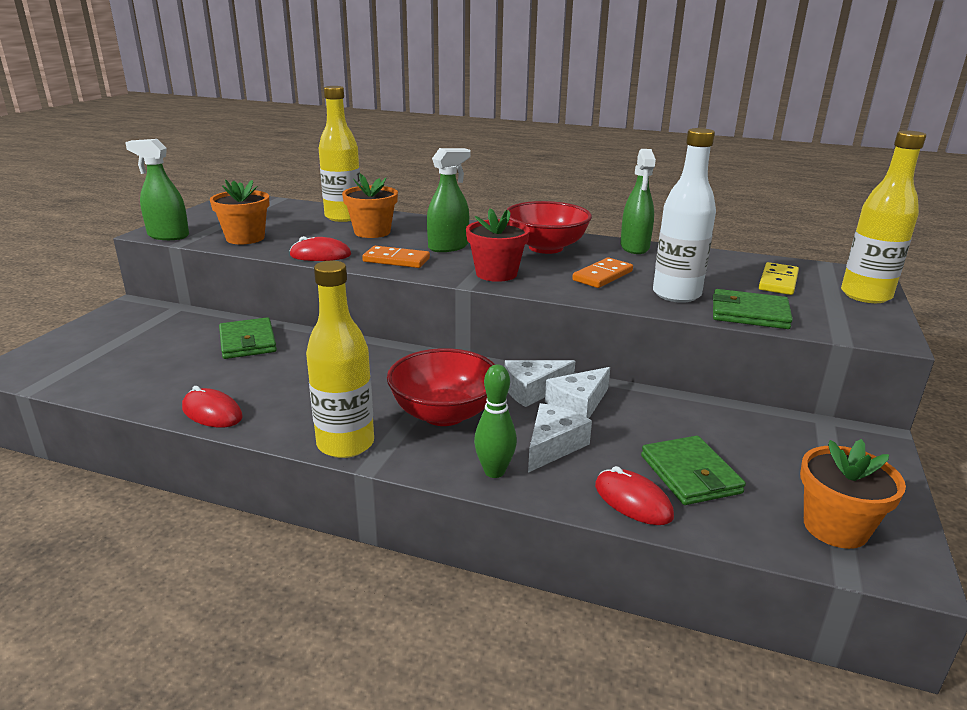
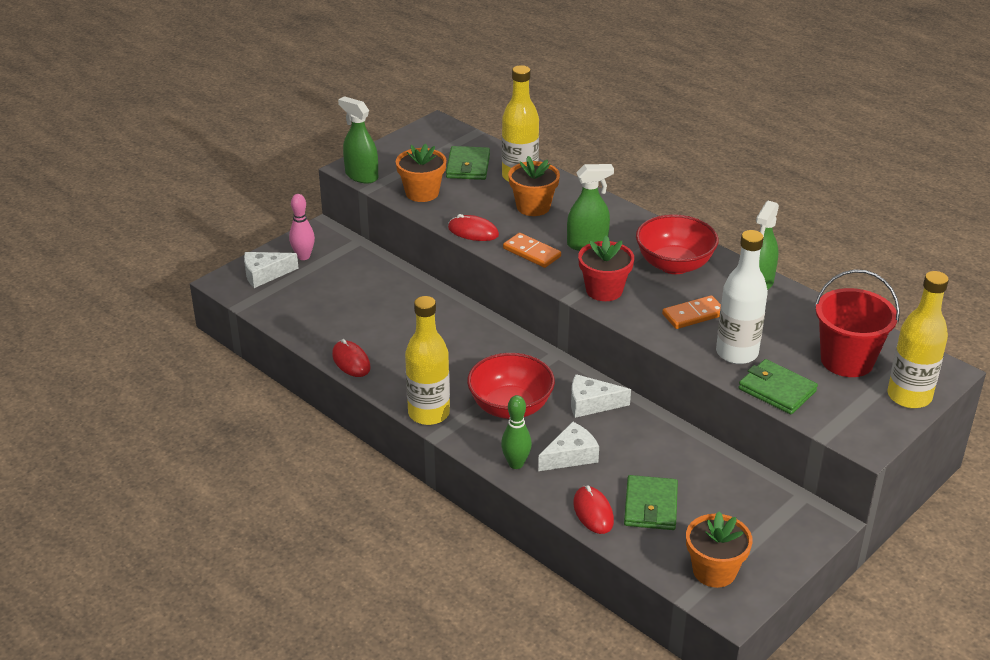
camera: 25 degrees right, 10 degrees up
(113, 329) = (303, 256): none -> pink bowling pin
(248, 342) = (399, 296): green wallet -> green wallet (468, 166)
(578, 405) = (616, 427): white cheese -> white cheese (265, 274)
(778, 282) = (847, 360): yellow domino -> red bucket

